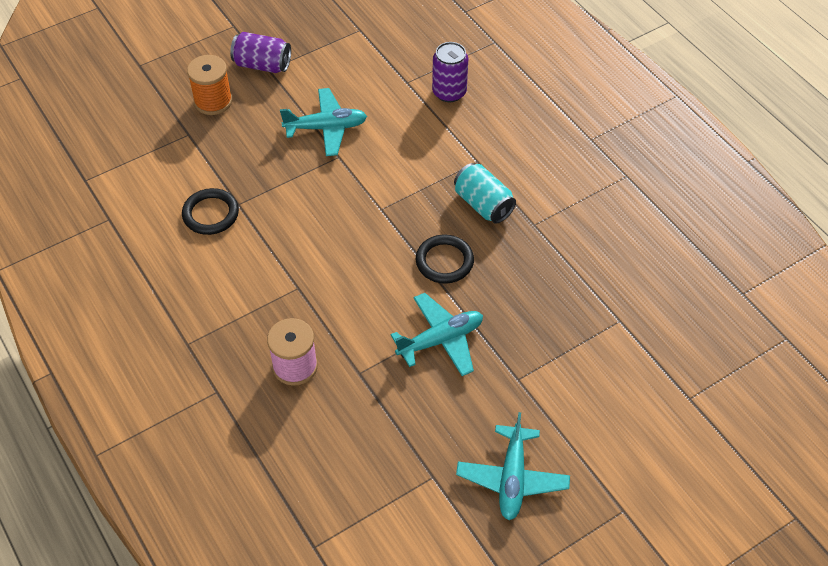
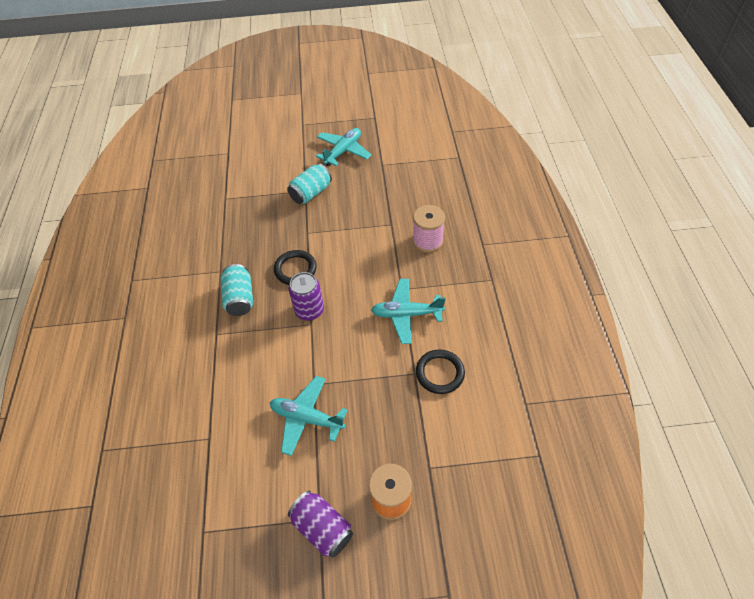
camera: 150 degrees left, 0 degrees up
(440, 340) = (332, 224): turquoise plane -> turquoise plane (406, 314)
(449, 92) = (184, 410): purple can -> purple can (309, 310)
(506, 378) = (311, 193): none -> turquoise can

